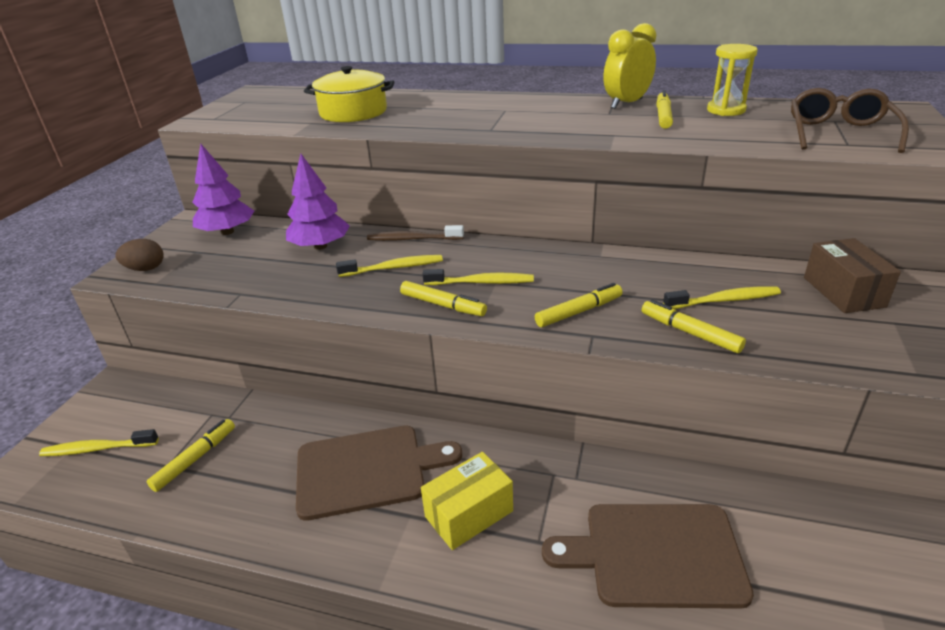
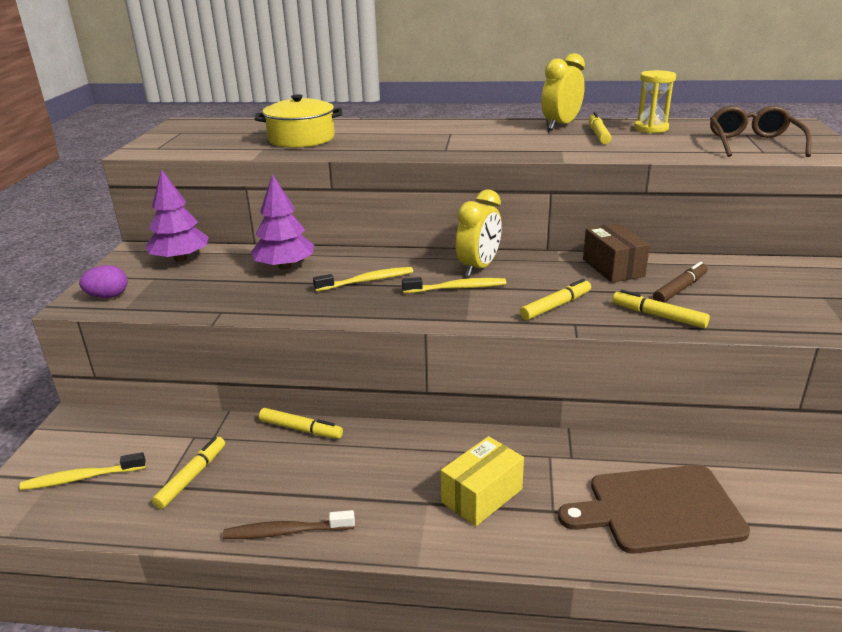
camera: 10 degrees left, 5 degrees down
(146, 269) = (108, 296): brown egg -> purple egg
(367, 470) = (371, 470): brown cutting board -> none
(412, 239) = (375, 256): brown toothbrush -> brown toothbrush (286, 532)
(442, 305) = (427, 308): yellow marker -> yellow marker (300, 429)
(512, 259) = (479, 268): none -> yellow clock
(724, 300) = (679, 289): yellow toothbrush -> brown marker
(843, 292) = (776, 277): brown box -> brown box (613, 268)

